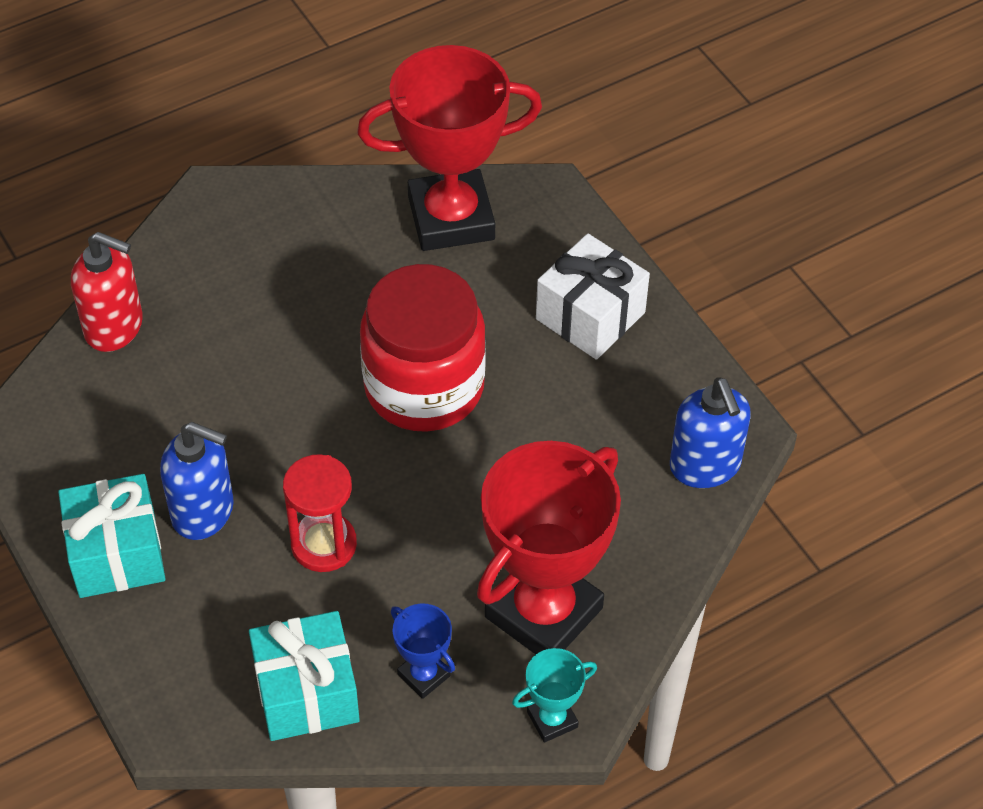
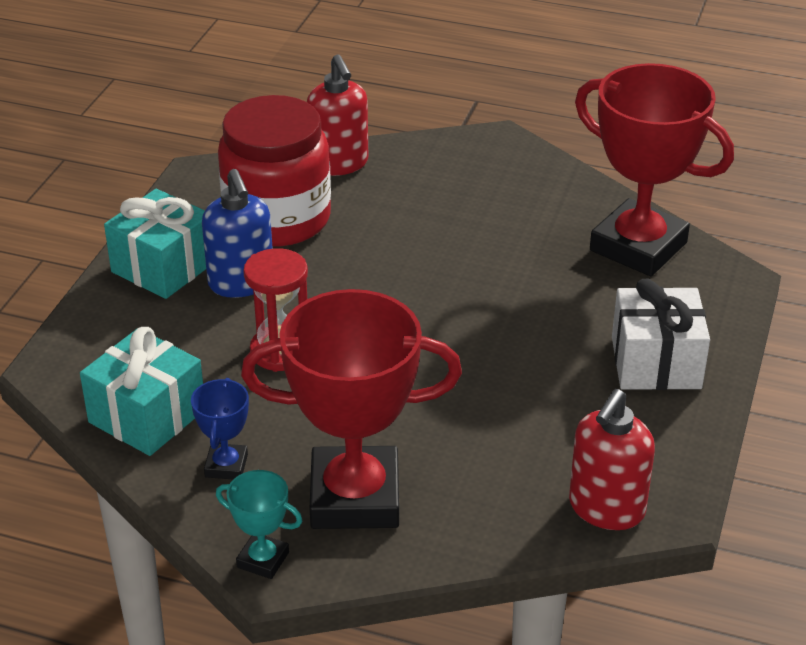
camera: 50 degrees right, 15 degrees down
(424, 386) = (475, 319): red jar -> red jar (277, 219)
(705, 466) = (606, 509): blue soap dispenser -> red soap dispenser

